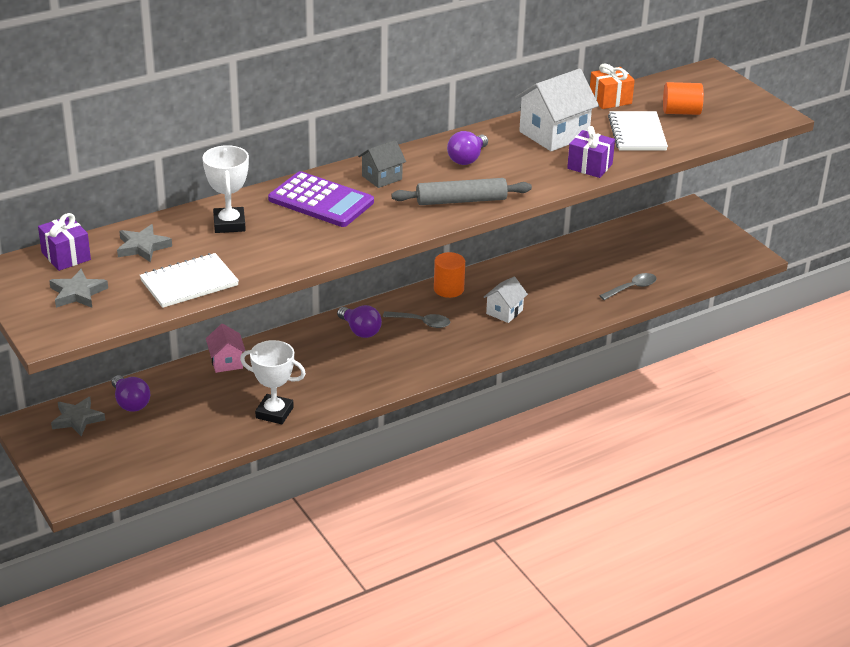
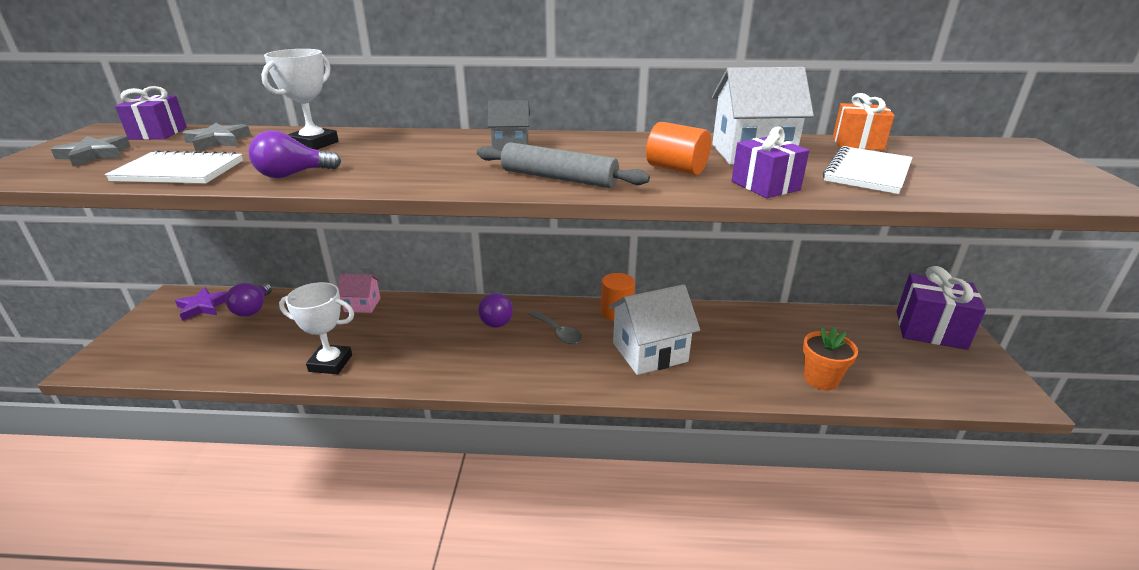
camera: 35 degrees right, 5 degrees down
(77, 419) = (203, 307): grey star -> purple star
(226, 362) = (362, 305): pink house -> pink house turned 75 degrees clockwise
(274, 413) = (330, 363): white trophy -> white trophy turned 45 degrees counterclockwise
(321, 201) = (422, 147): purple calculator -> none
(467, 159) = (621, 151): purple light bulb -> purple light bulb (293, 175)
(504, 312) = (649, 352): white house -> white house, size x1.80
(632, 288) = (821, 379): grey spoon -> orange flower pot
(680, 221) = (930, 329): none -> purple gift
(681, 112) = (953, 168): orange cylinder -> orange cylinder (676, 169)

